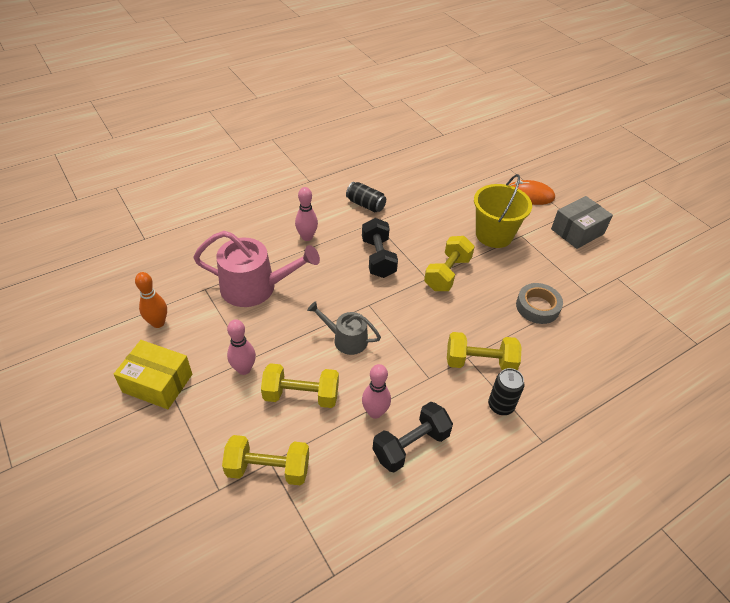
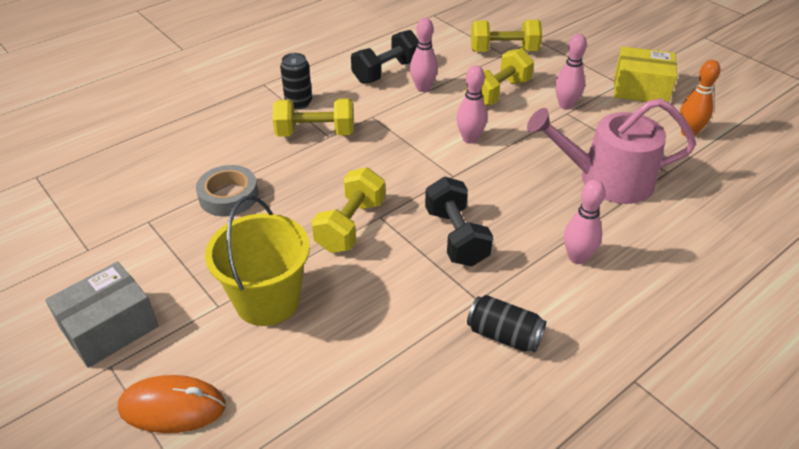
camera: 175 degrees right, 5 degrees down
(301, 395) = (498, 92): yellow dumbbell -> yellow dumbbell turned 45 degrees counterclockwise
(346, 339) = (470, 139): grey watering can -> pink bowling pin

